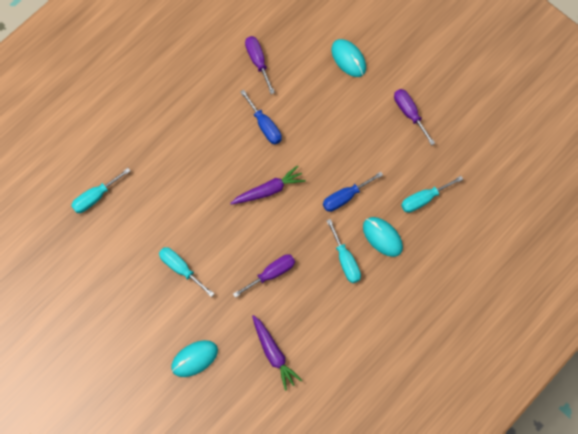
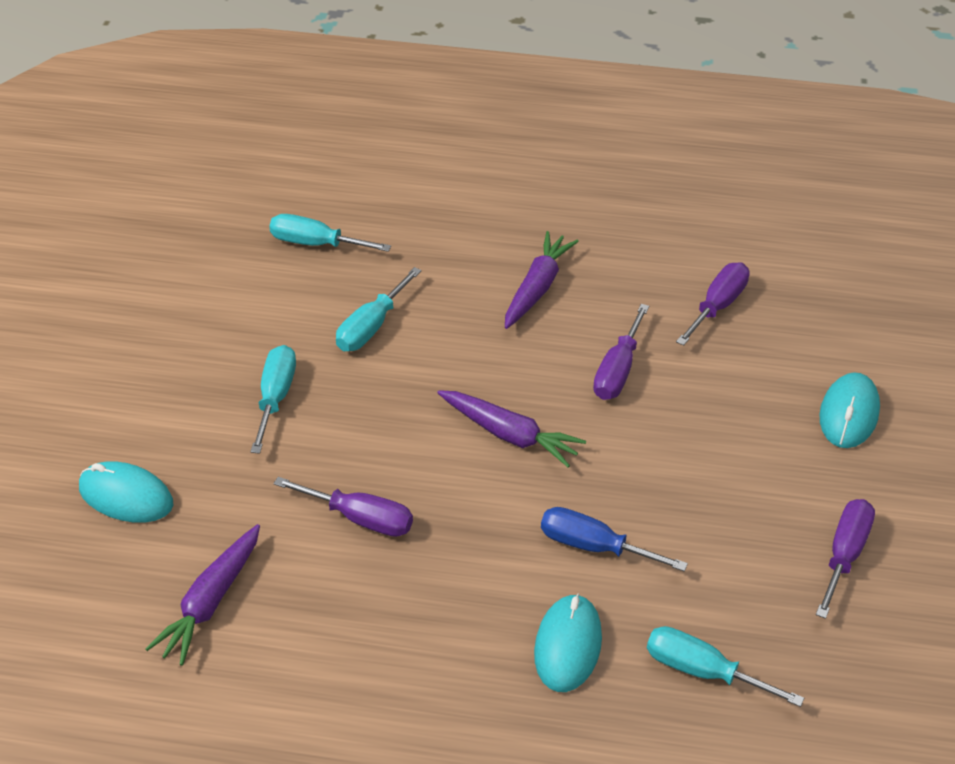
camera: 55 degrees right, 25 degrees down
(194, 123) = (537, 288): none -> purple carrot
(264, 126) = (617, 370): blue screwdriver -> purple screwdriver
(345, 260) = (473, 612): turquoise screwdriver -> turquoise screwdriver (371, 327)

